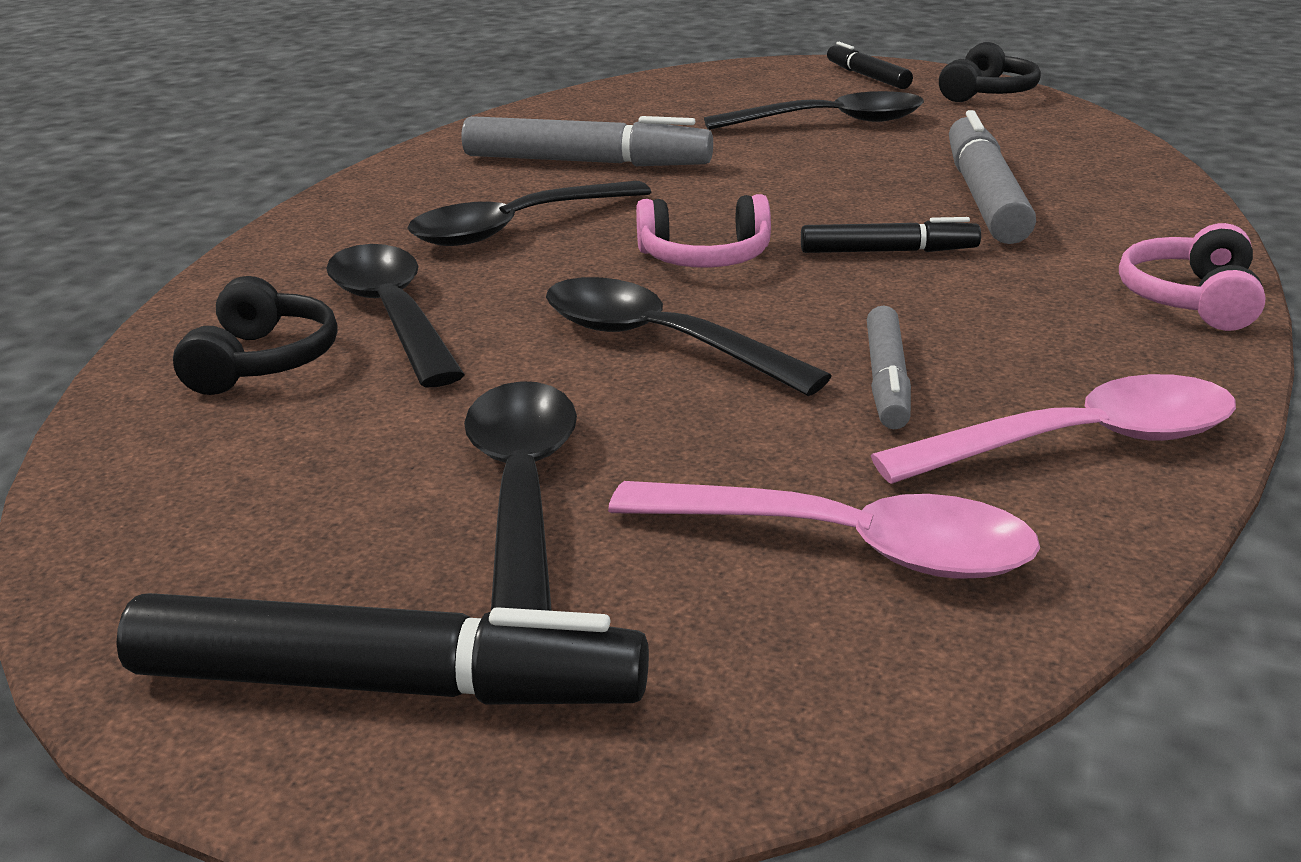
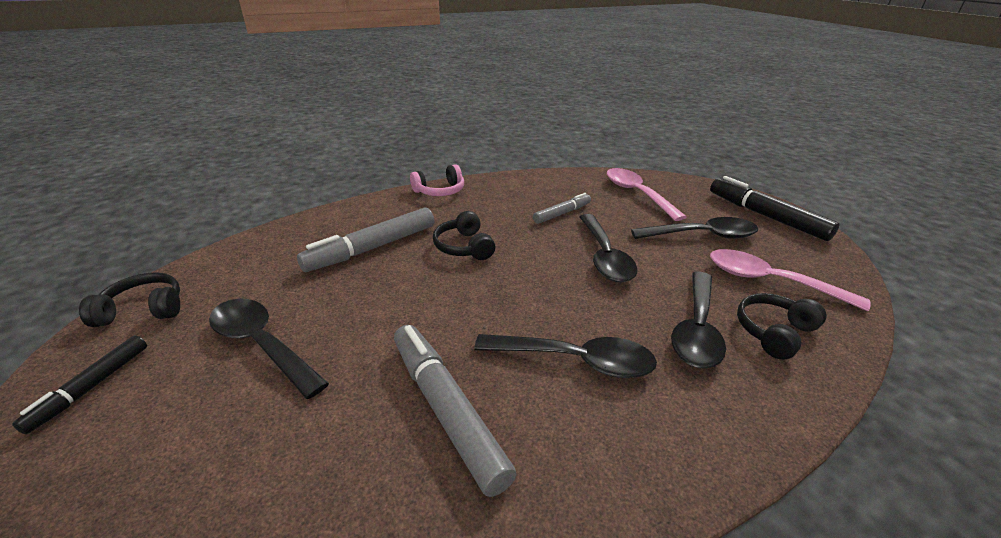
camera: 135 degrees left, 5 degrees up
(523, 491) = (702, 235): black spoon -> black spoon turned 135 degrees counterclockwise
(705, 258) = (527, 282): pink headphones -> none
(888, 251) = (464, 247): black marker -> black headphones
(1080, 443) = (551, 184): pink spoon -> pink spoon (770, 281)

